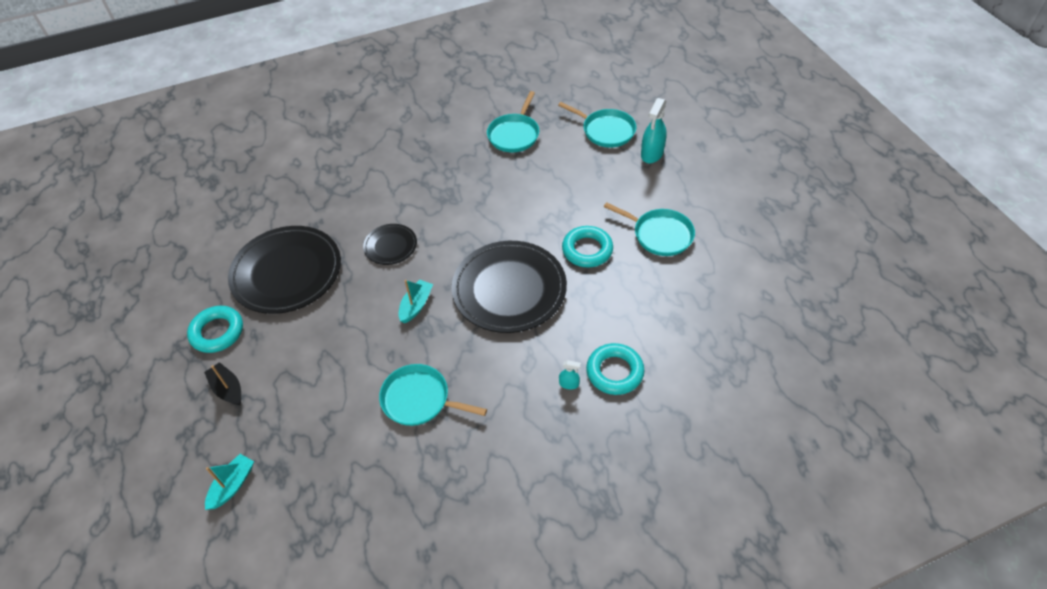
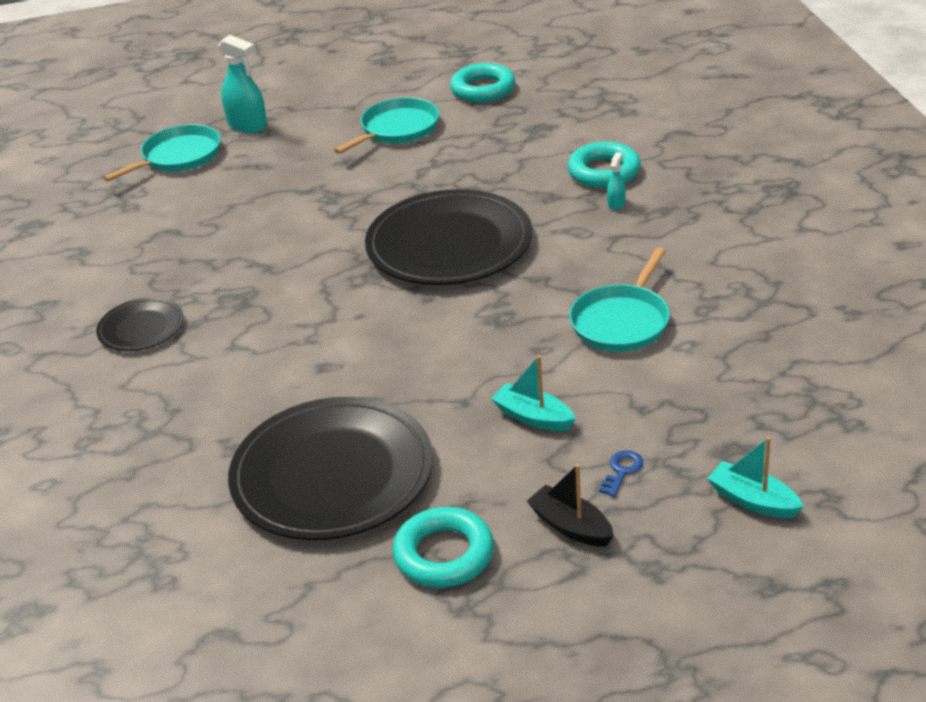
camera: 80 degrees left, 15 degrees down
(228, 389) = (571, 526): black boat -> black boat turned 75 degrees clockwise
(270, 411) = (622, 471): none -> blue key
(390, 246) = (320, 356): black plate -> black plate (141, 328)
(416, 305) = (452, 327): turquoise boat -> turquoise boat (533, 417)
(514, 134) = (134, 234): turquoise pan -> none
(587, 250) = (401, 181): turquoise ring -> turquoise ring (483, 89)

